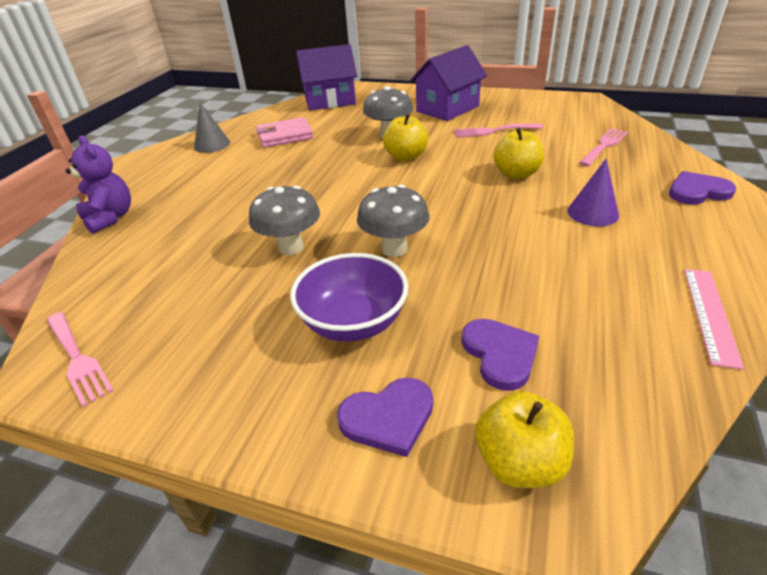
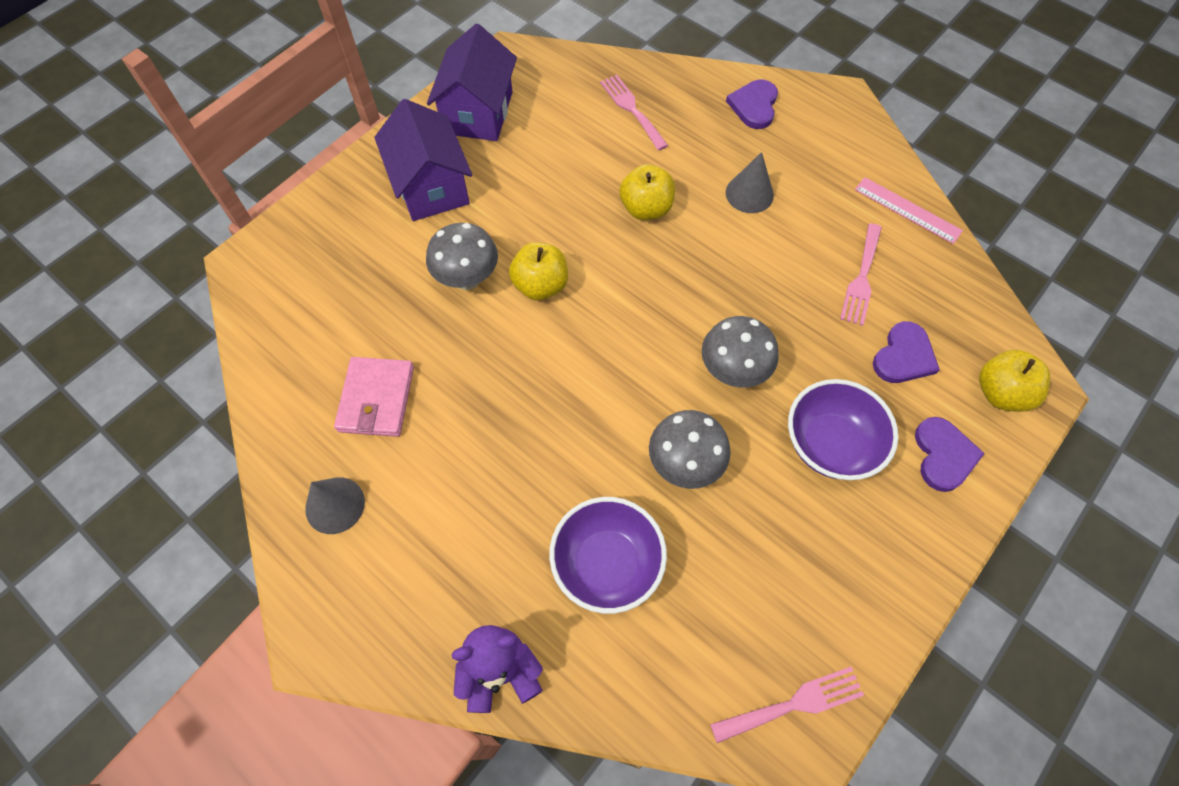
camera: 70 degrees left, 25 degrees up
(195, 235) = (607, 563): none -> purple bowl
(330, 101) = (284, 305): purple house -> purple house (478, 113)
(493, 131) = (531, 176): pink fork -> pink fork (861, 278)
(500, 354) = (903, 356): purple heart -> purple heart turned 120 degrees clockwise
(593, 213) = (749, 194): purple cone -> grey cone

